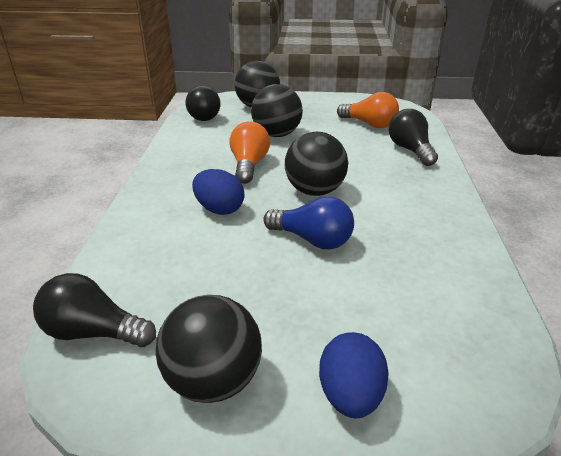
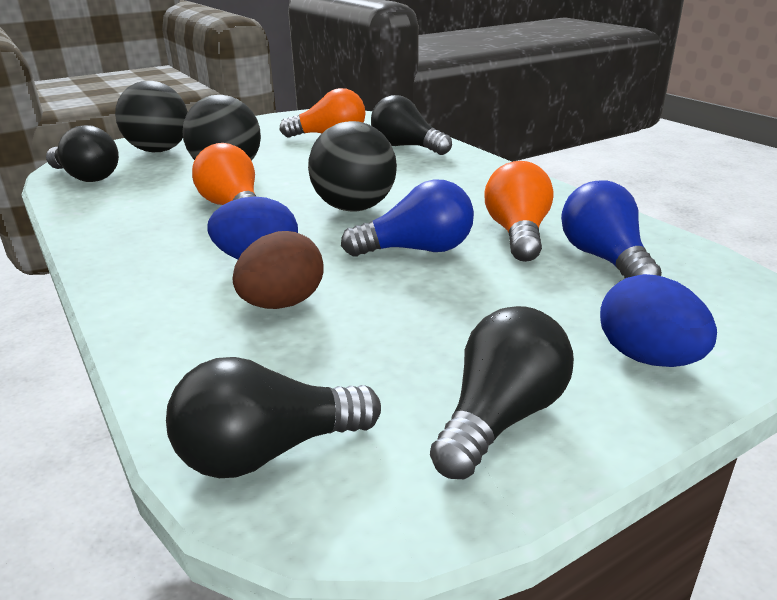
camera: 35 degrees left, 5 degrees down
(198, 245) = (282, 304): none -> brown egg
(213, 380) = (500, 417): black ball -> black light bulb
(394, 255) = (517, 234): none -> orange light bulb
(428, 304) = (604, 259): none -> blue light bulb

